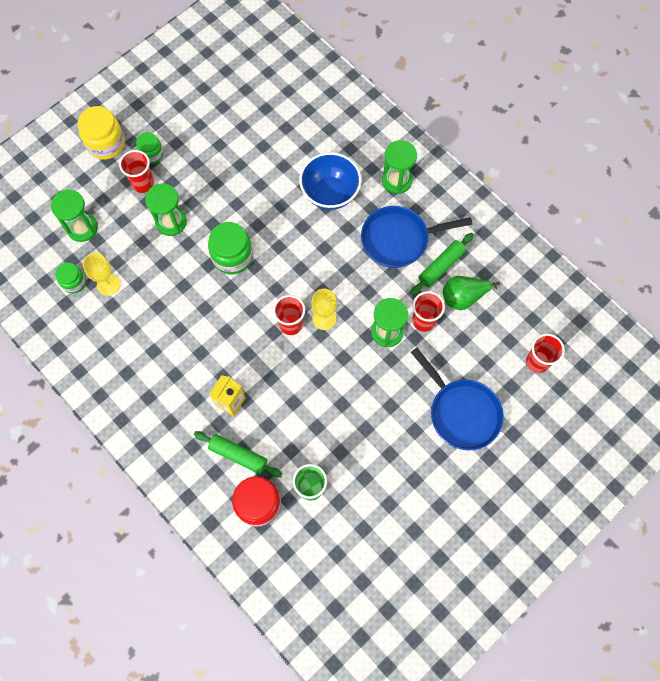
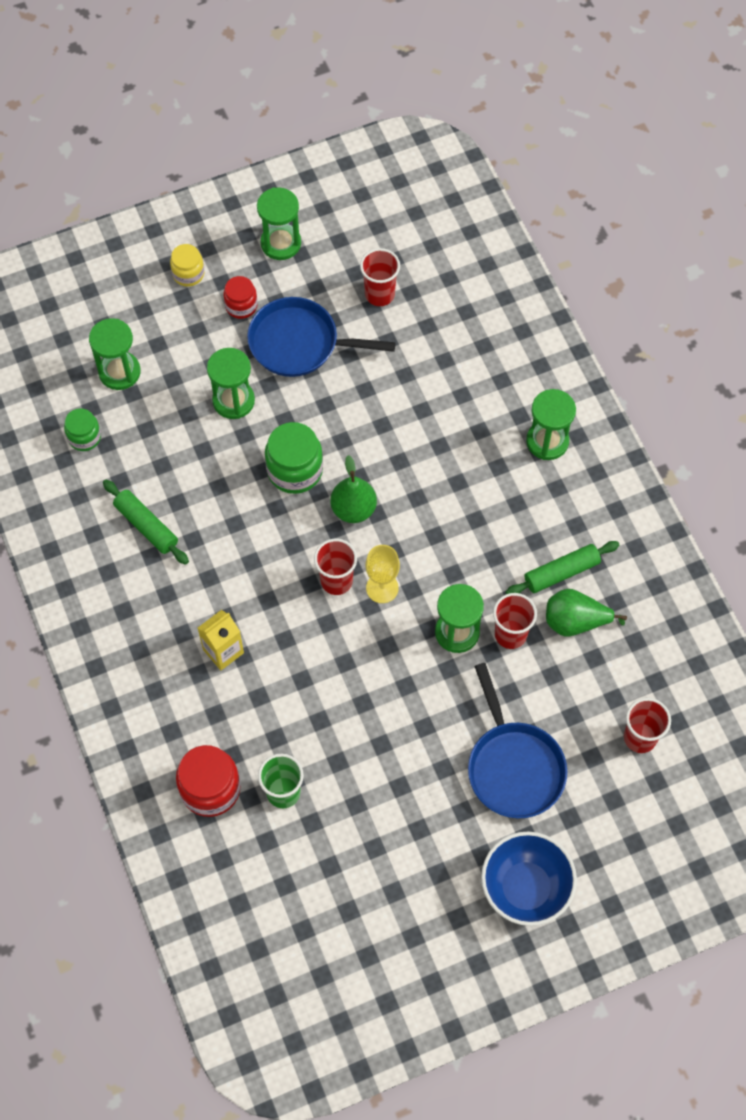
camera: 20 degrees right, 5 degrees down
(106, 143) = (188, 274): yellow jar -> yellow jar, size x0.60
(108, 284) = (126, 454): yellow goblet -> none
(143, 183) = (216, 340): red cup -> red cup (379, 294)
(152, 154) = (241, 306): green jar -> red jar
(163, 102) = (280, 243): none -> green hourglass
(238, 455) = (208, 720): green rolling pin -> green rolling pin (146, 526)
(283, 270) = (353, 509): none -> green pear
(330, 193) = (452, 430): blue bowl -> blue bowl (525, 888)
(399, 239) = (520, 519): blue pan -> blue pan (300, 343)

